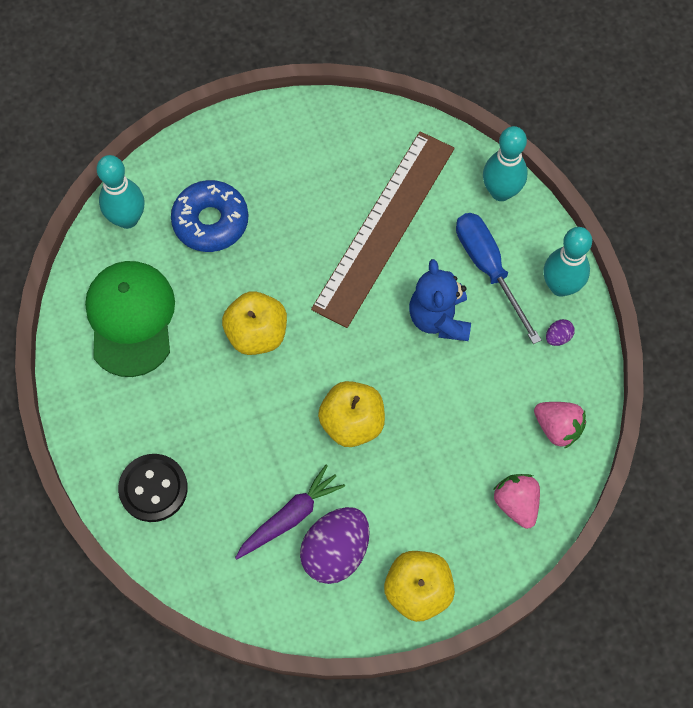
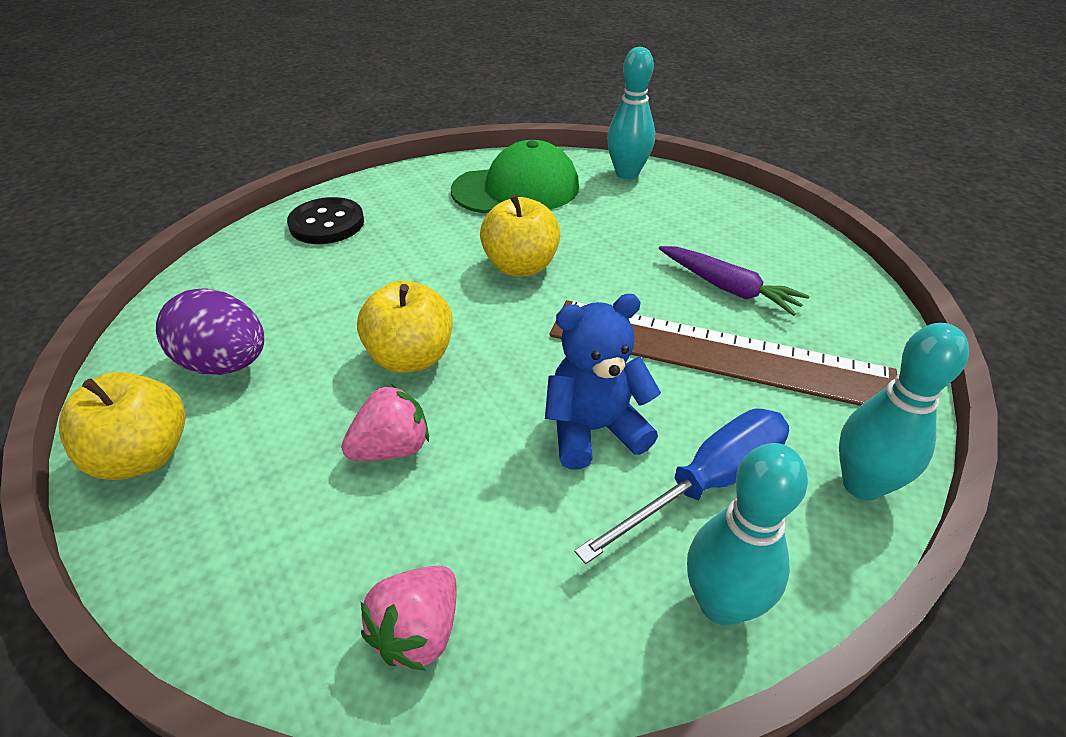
camera: 80 degrees right, 25 degrees down
(210, 221) = (650, 220): blue donut -> none
(290, 517) = (281, 319): purple carrot -> purple carrot (728, 288)
(516, 503) = (268, 576): pink strawberry -> pink strawberry (392, 448)
(558, 337) = (611, 611): purple egg -> none

